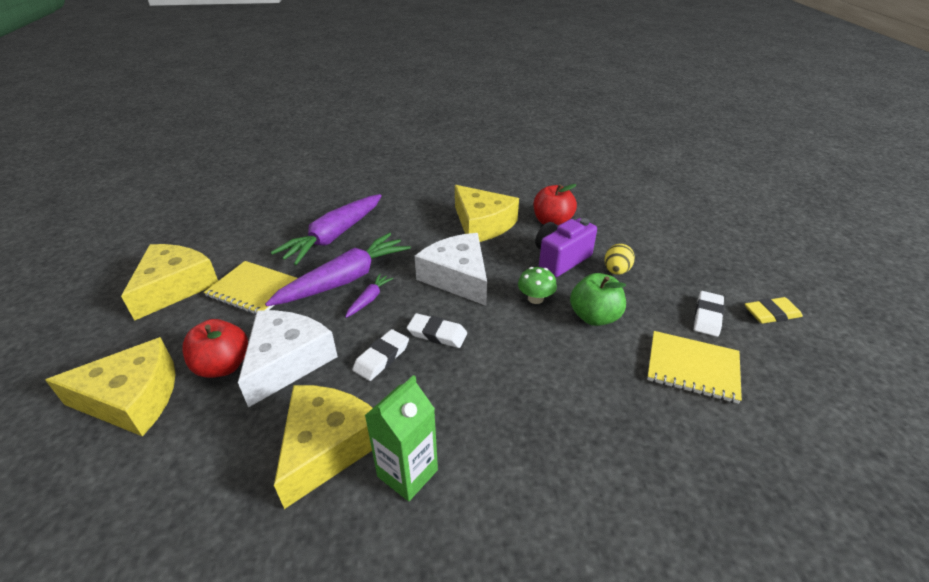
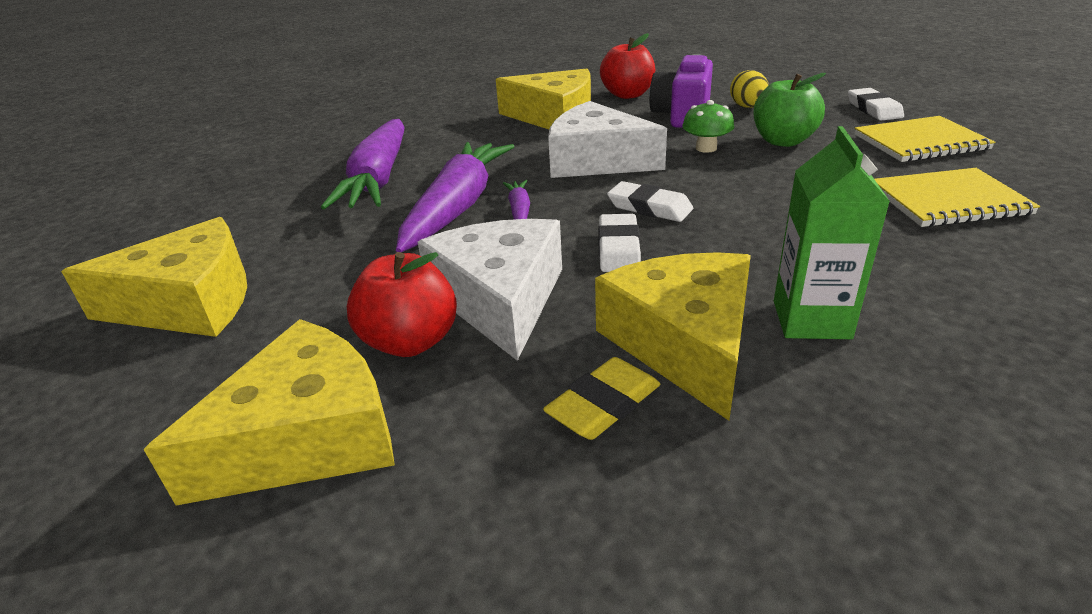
camera: 30 degrees left, 5 degrees down
(175, 287) = (189, 303): yellow cheese -> yellow cheese turned 90 degrees clockwise
(253, 290) = (335, 259): yellow notebook -> yellow notebook (948, 201)
(437, 334) = (649, 207): white eraser -> white eraser turned 45 degrees clockwise
(771, 313) = (916, 92): yellow eraser -> yellow eraser (603, 404)

